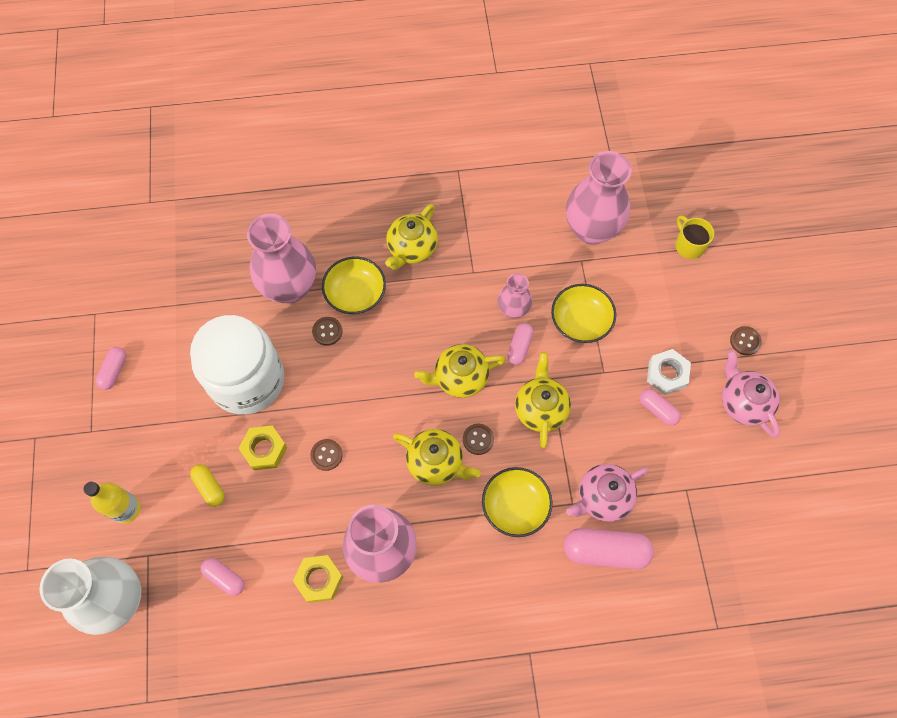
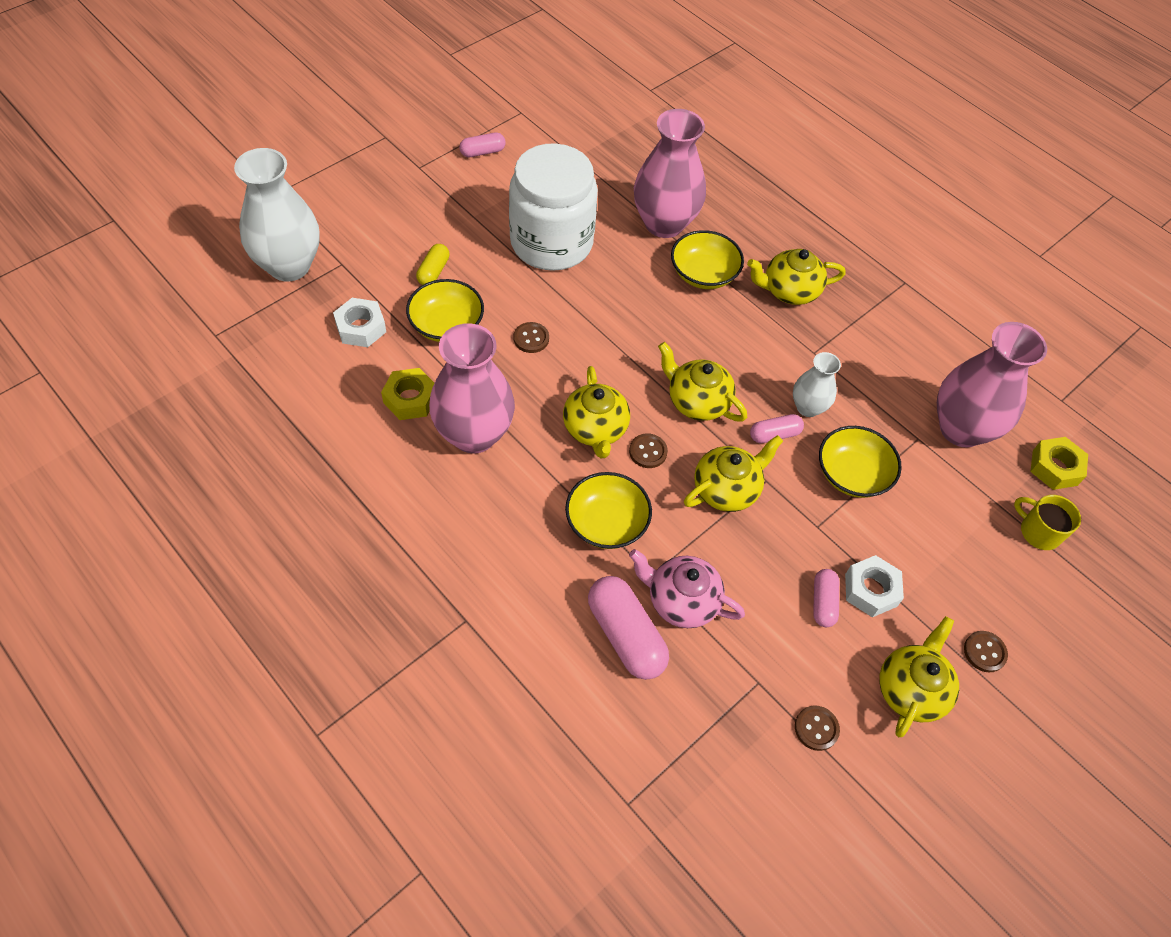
camera: 50 degrees right, 10 degrees down
(126, 509) = (371, 227): yellow bottle -> none
(224, 578) = (361, 328): pink capsule -> white nut
(264, 450) = (498, 290): yellow nut -> yellow nut (1055, 468)
(269, 509) = (446, 325): none -> yellow bowl
(327, 331) = (648, 273): brown button -> brown button (816, 728)
(513, 309) = (808, 407): pink vase -> white vase
(689, 245) = (1038, 532): yellow mug -> yellow mug turned 75 degrees counterclockwise
(743, 402) = (911, 690): pink teapot -> yellow teapot

